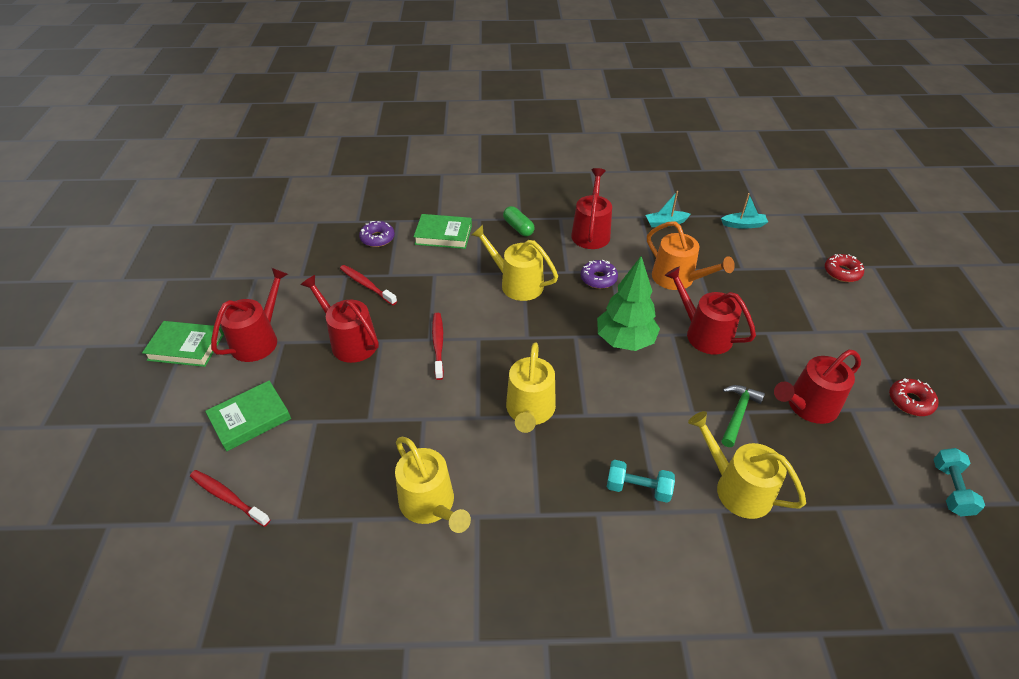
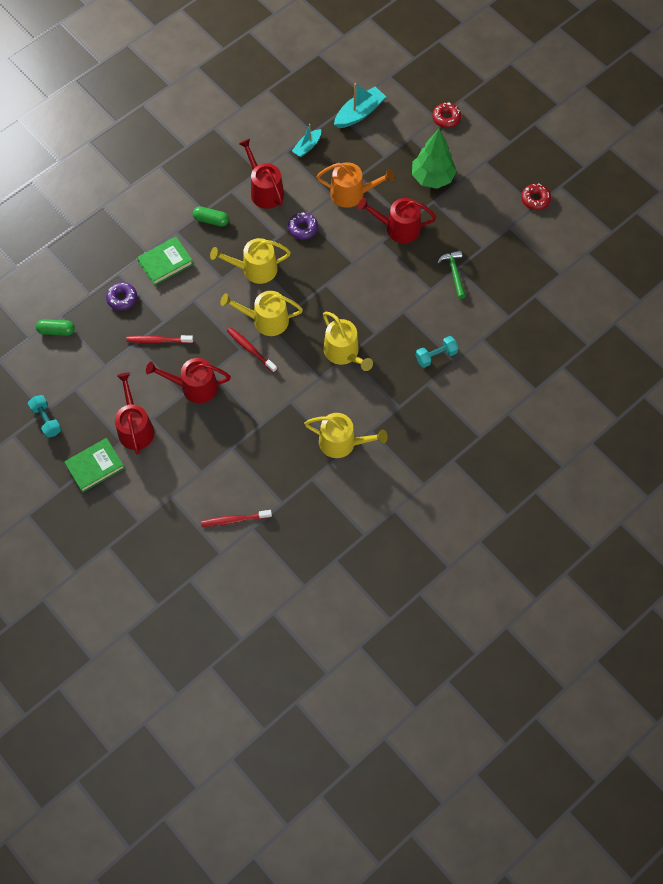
camera: 40 degrees left, 20 degrees up
(250, 418) = (193, 474): green book -> none
(300, 230) = (56, 331): none -> green capsule
(625, 341) = (357, 266): green tree -> green tree (432, 178)
(737, 488) = (483, 319): yellow watering can -> yellow watering can (266, 320)
(743, 225) = (359, 113): turquoise boat -> turquoise boat, size x1.60
(808, 406) = (486, 241): red watering can -> none
(950, 489) = (580, 245): turquoise dumbbell -> turquoise dumbbell (46, 420)

